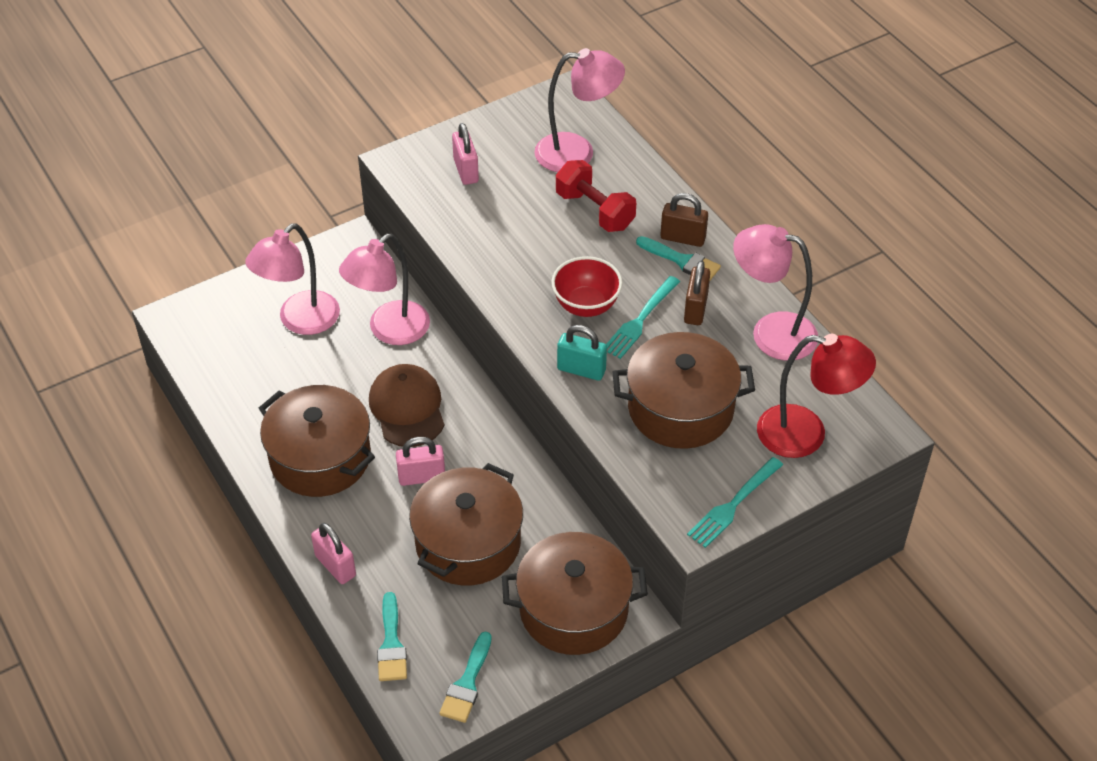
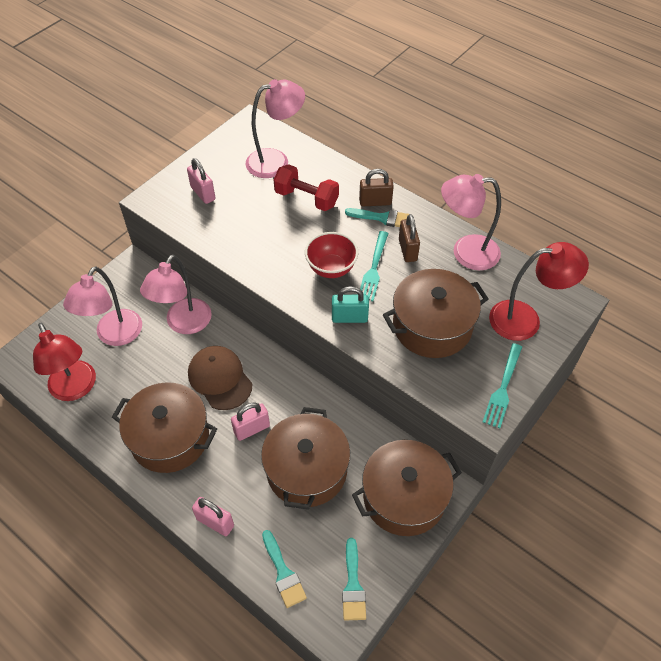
camera: 20 degrees left, 5 degrees up
(232, 370) = (76, 389): none -> red lamp

